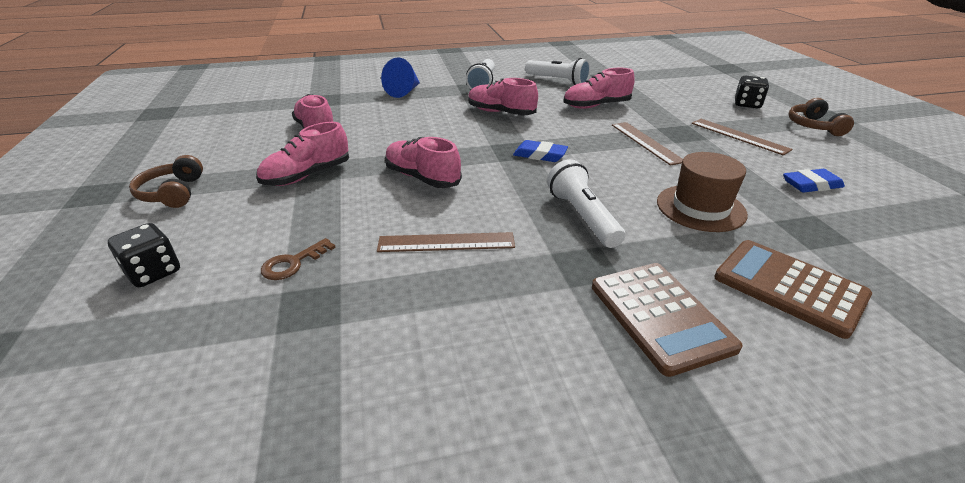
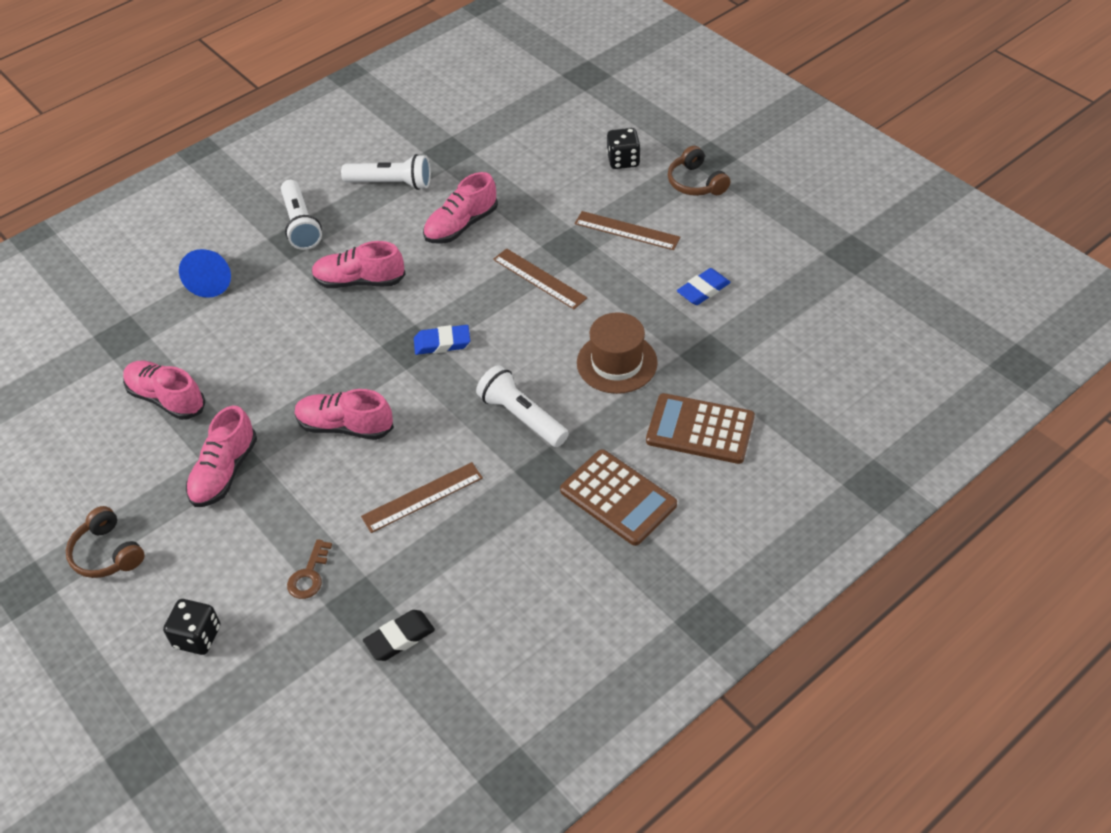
camera: 25 degrees left, 15 degrees up
(318, 356) = (399, 638): none -> black eraser

